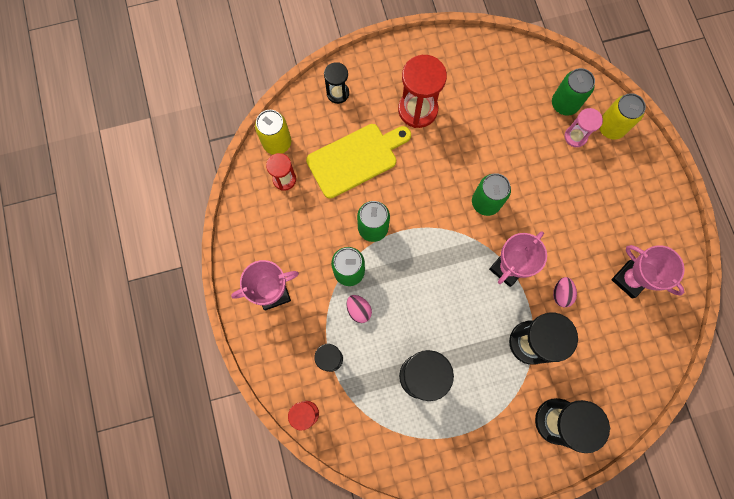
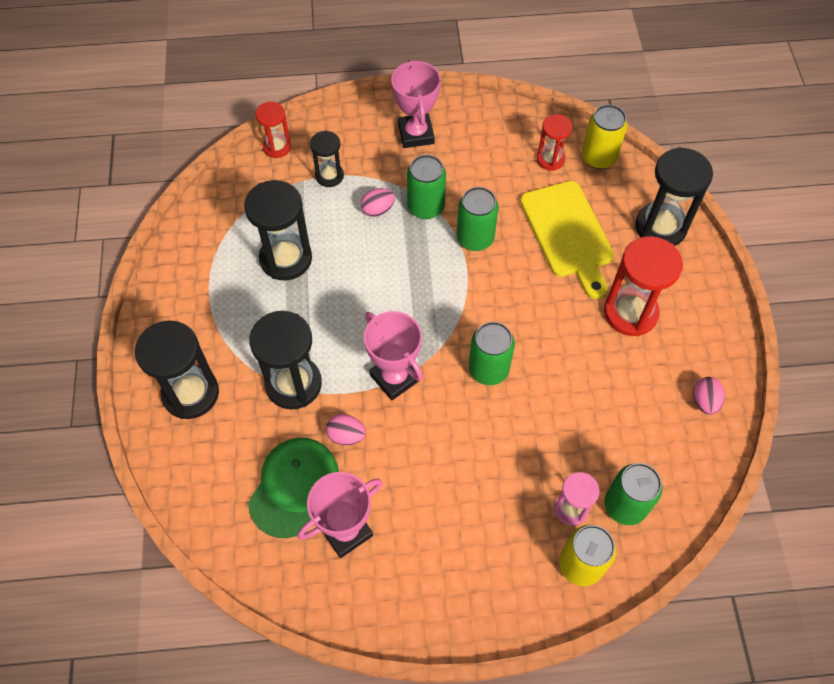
camera: 100 degrees right, 15 degrees down
(338, 93) = (660, 227): black hourglass -> black hourglass, size x1.74
(478, 59) = (704, 401): none -> pink egg
(609, 323) = (294, 487): none -> green cap

